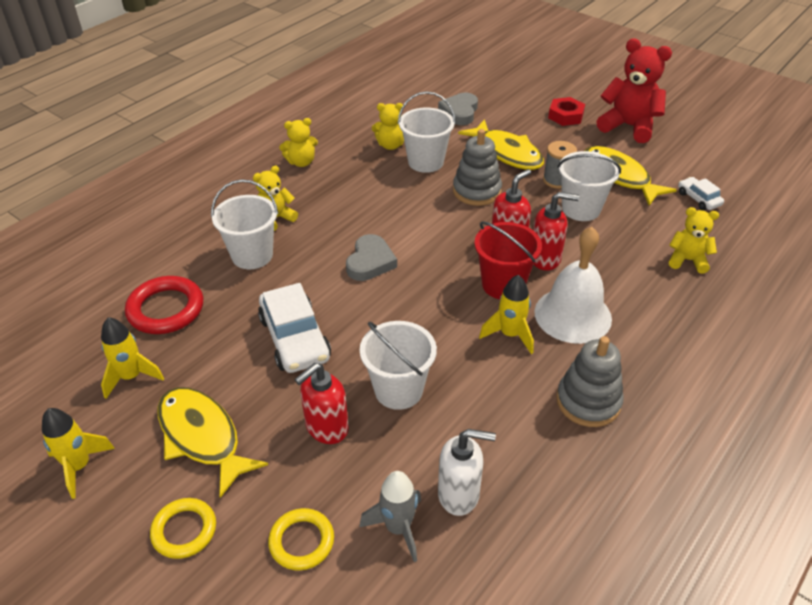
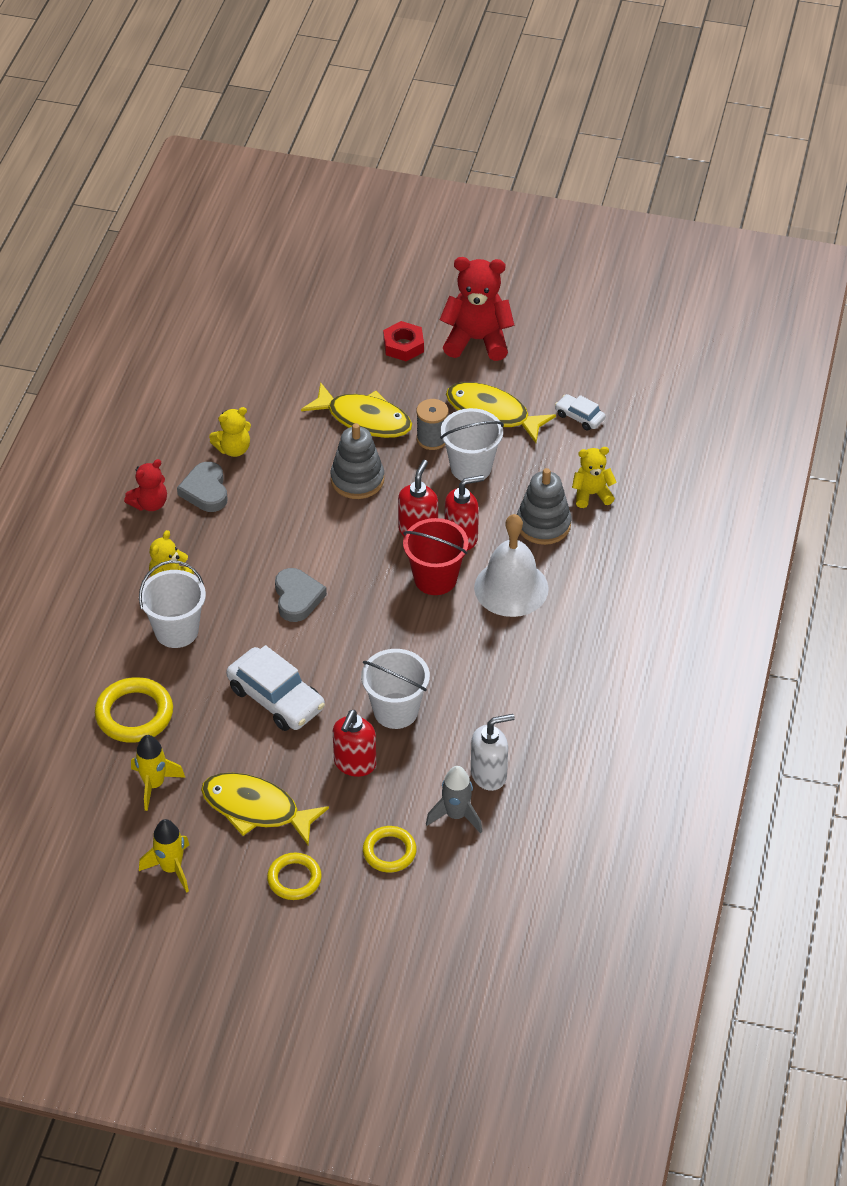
camera: 25 degrees left, 5 degrees up
(166, 309) = (134, 714): red ring -> yellow ring
(301, 162) = (149, 504): yellow teddy bear -> red teddy bear
(425, 162) = (284, 459): white bucket -> none
(459, 112) = (284, 377): grey heart -> grey heart (205, 491)
(510, 334) = (465, 626): yellow rocket -> none
(588, 401) = (556, 664): grey stacking toy -> grey stacking toy (543, 524)

